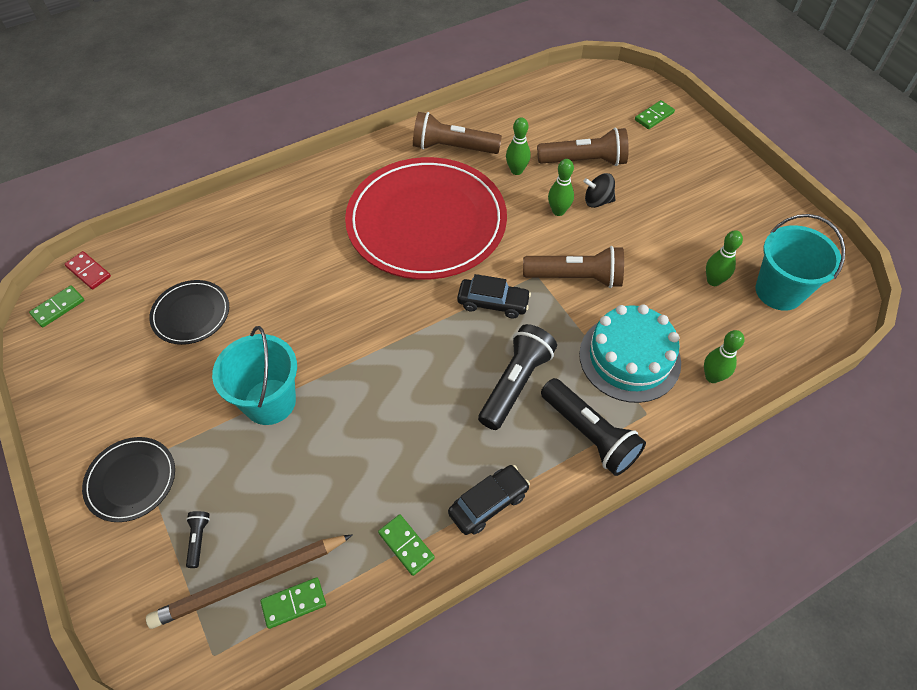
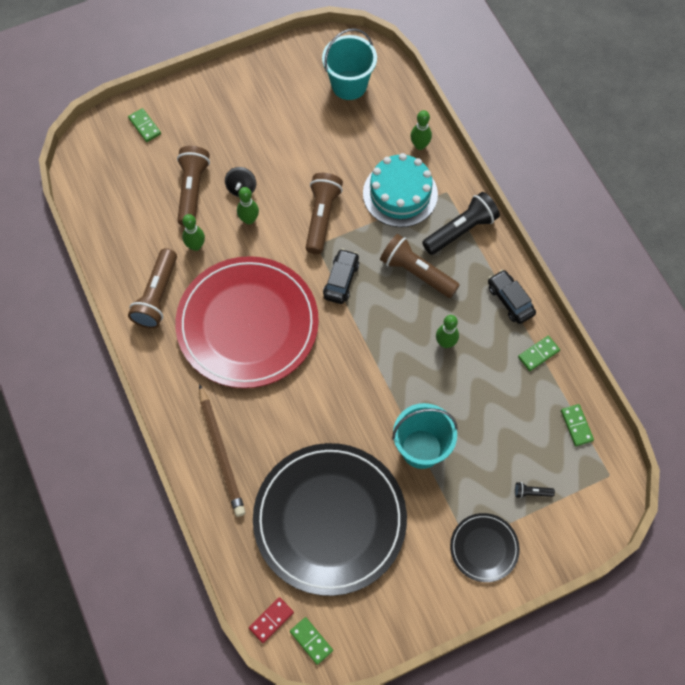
camera: 85 degrees left, 10 degrees up
(191, 314) = (330, 519): black plate -> black plate, size x2.24
(250, 581) = (562, 455): brown pencil -> brown pencil (221, 453)
(515, 383) = (417, 272): black flashlight -> brown flashlight
(713, 281) = (335, 124): green bowling pin -> green bowling pin (445, 343)

